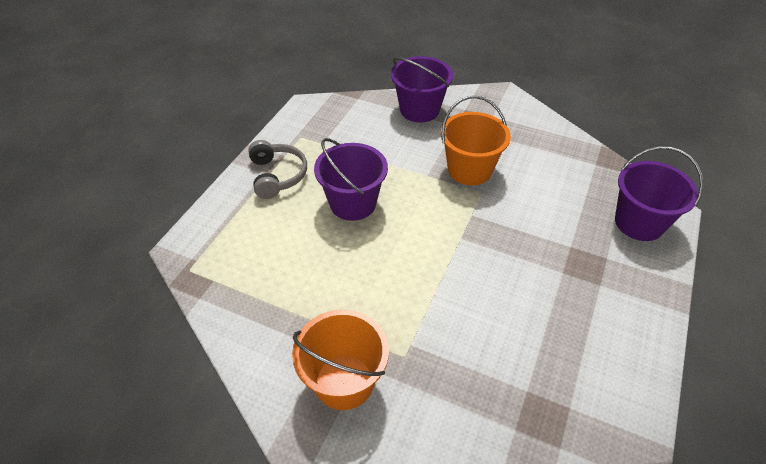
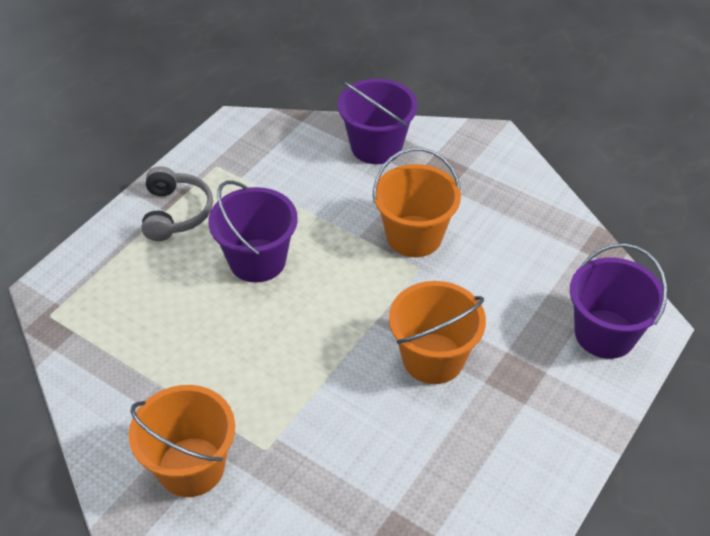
camera: 10 degrees right, 0 degrees up
(516, 260) = (433, 358): none -> orange bucket

